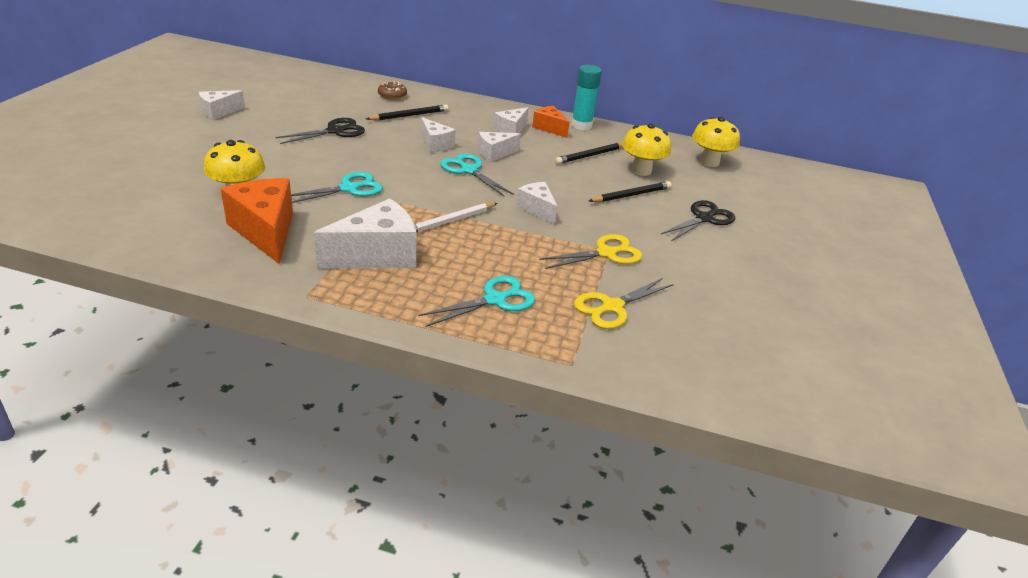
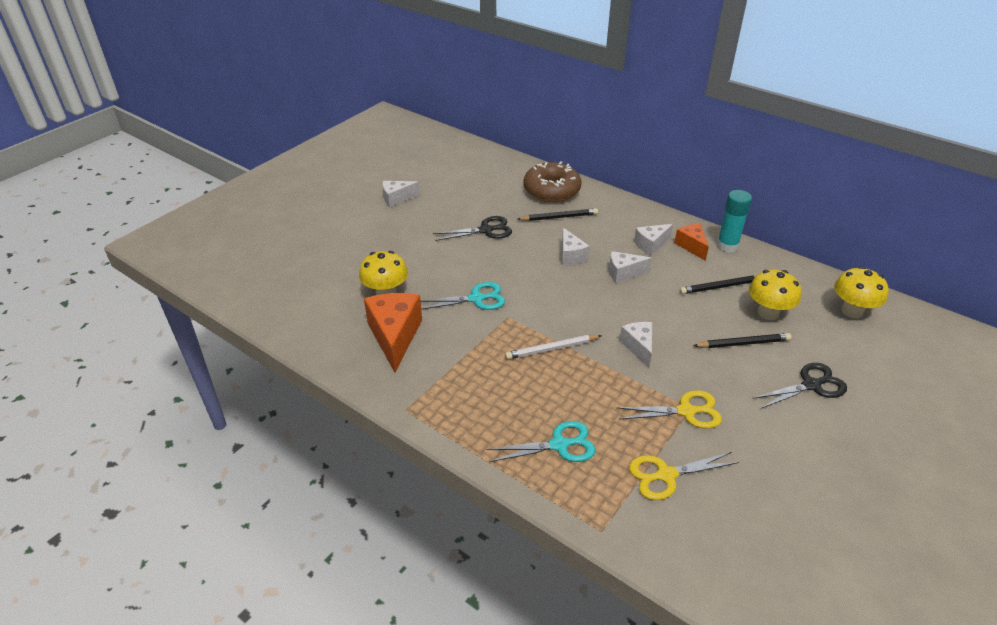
camera: 25 degrees right, 5 degrees up
(377, 255) = (476, 376): white cheese -> none
(392, 95) = (551, 190): brown donut -> brown donut, size x2.11
(469, 170) = (591, 291): turquoise scissors -> none

